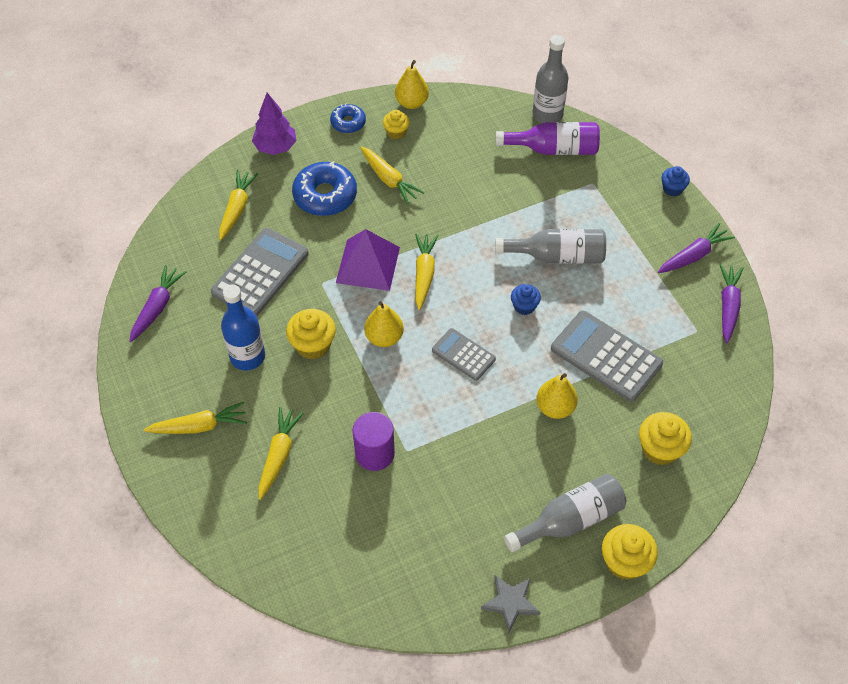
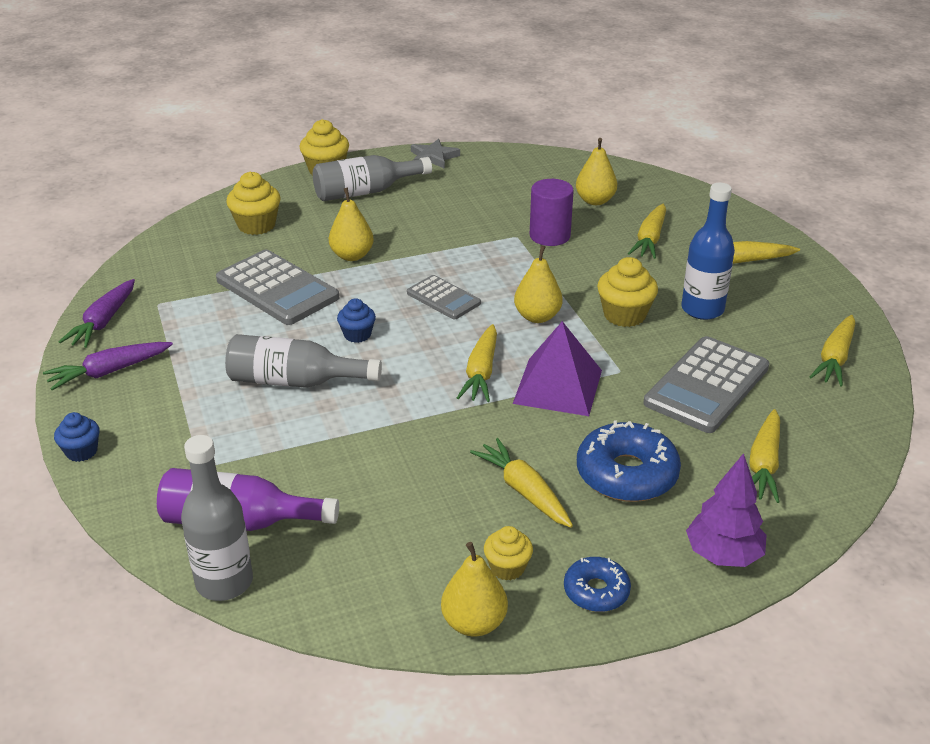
camera: 175 degrees left, 20 degrees down
(157, 307) = (834, 358): purple carrot -> yellow carrot
(328, 521) = (595, 201): none -> yellow pear

